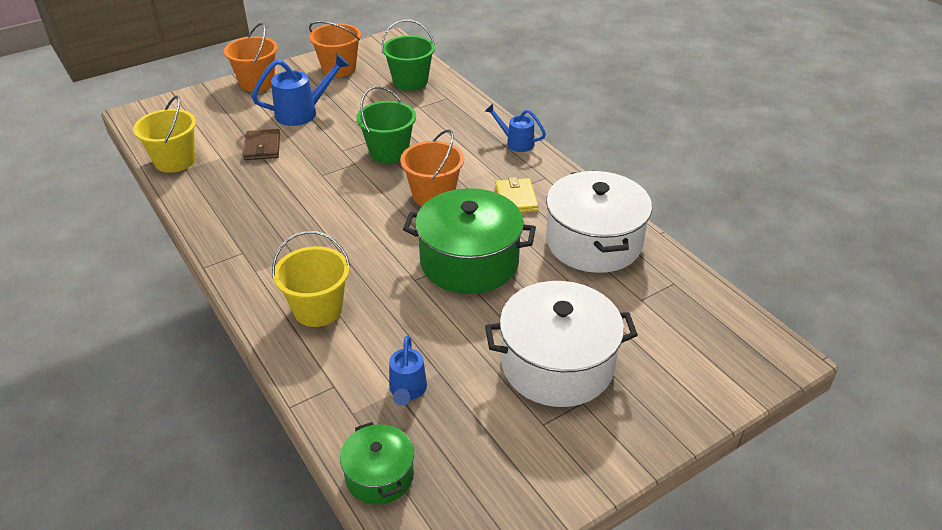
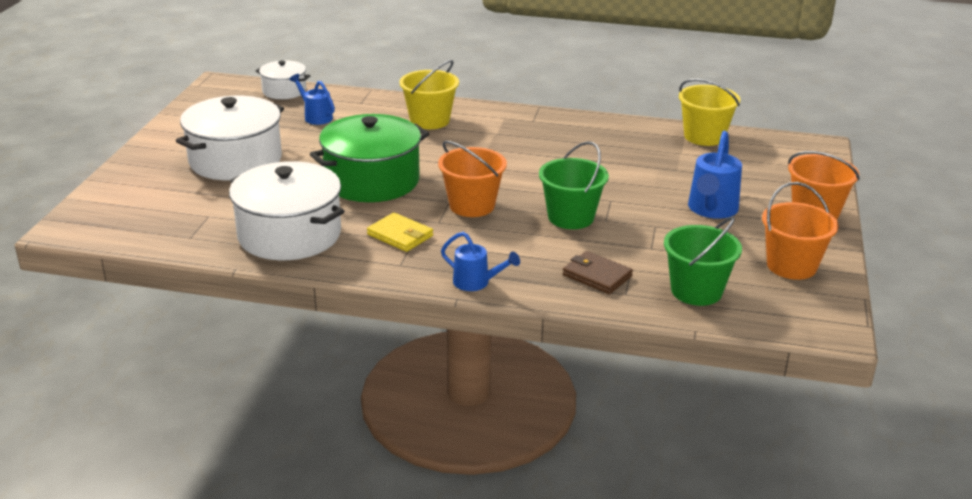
camera: 135 degrees right, 10 degrees down
(262, 147) = (672, 172): brown wallet -> brown wallet (597, 276)
(379, 475) = (284, 91): green pot -> white pot
(516, 143) = (476, 283): blue watering can -> blue watering can turned 45 degrees clockwise

